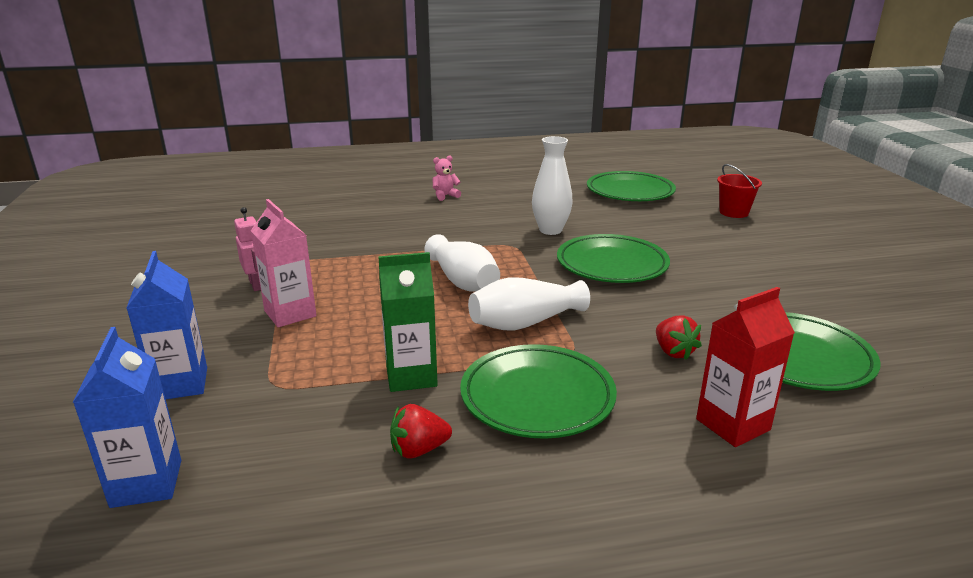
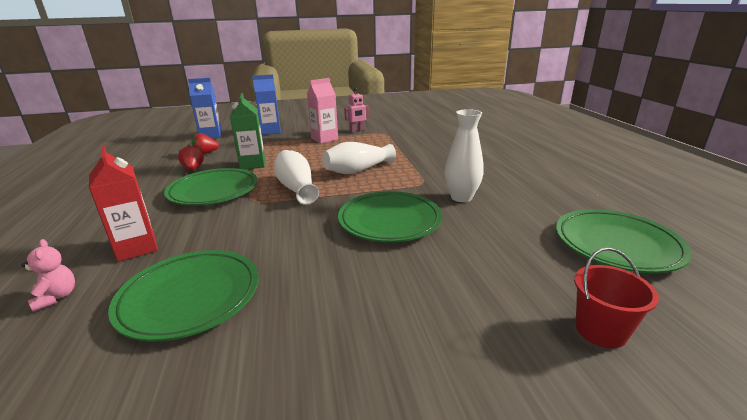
camera: 90 degrees right, 0 degrees up
(445, 196) = (519, 159): pink teddy bear -> pink teddy bear (56, 297)
(673, 352) = (234, 236): red strawberry -> red strawberry (205, 153)

